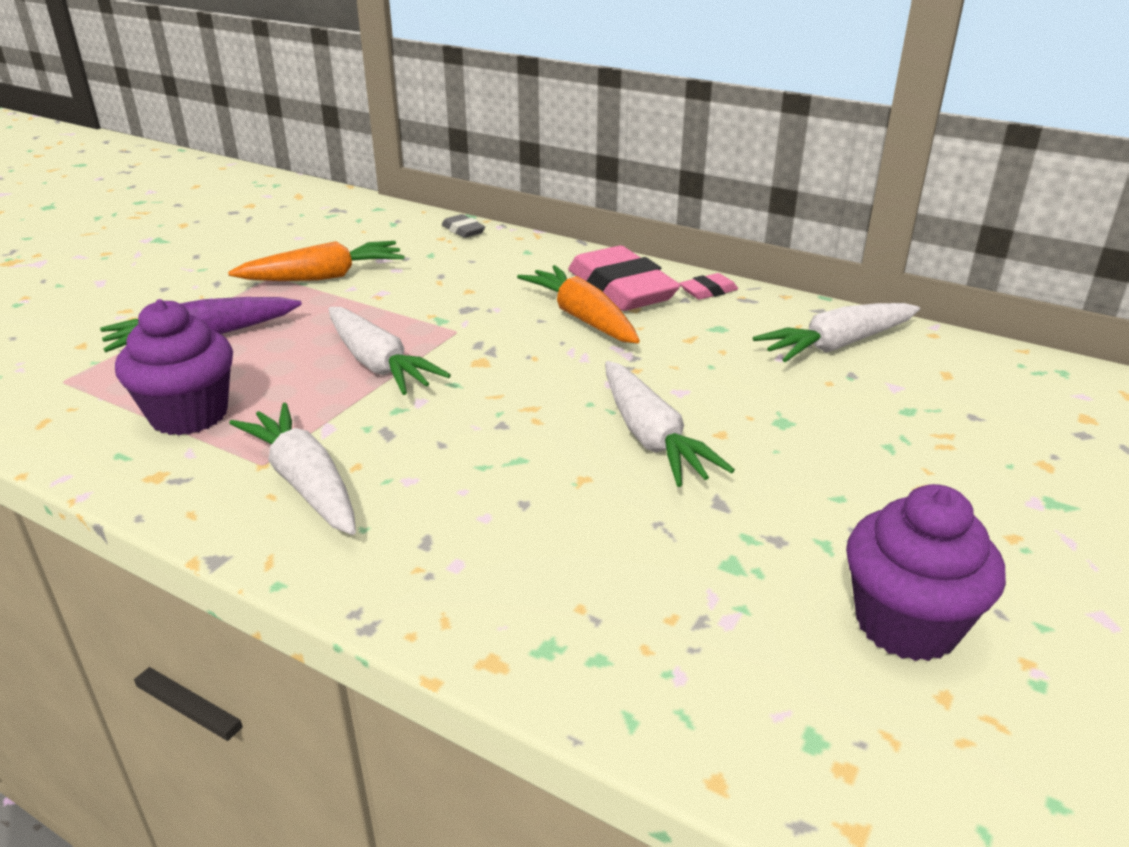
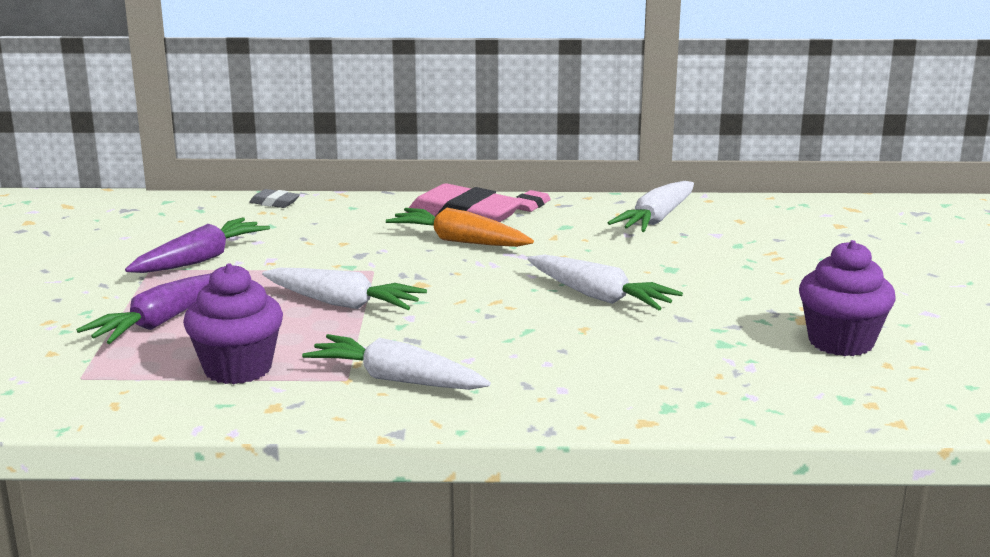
camera: 30 degrees left, 10 degrees down
(324, 277) = (200, 259): orange carrot -> purple carrot

